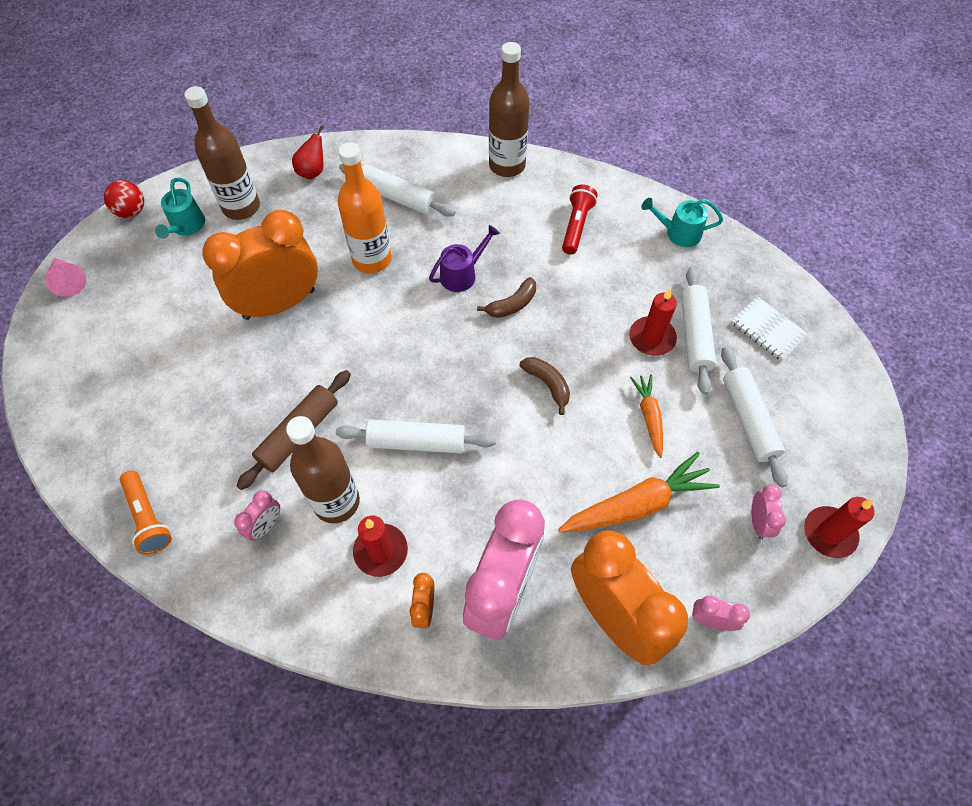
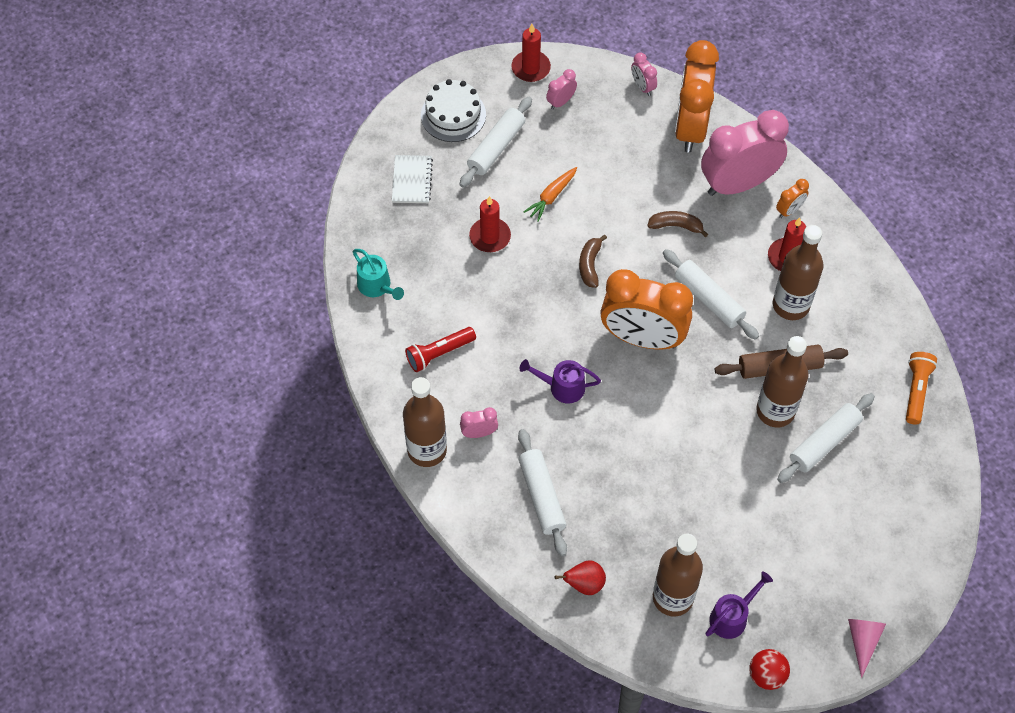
camera: 135 degrees left, 0 degrees up
(186, 226) = (732, 616): turquoise watering can -> purple watering can
(265, 526) = (845, 326): pink clock -> pink clock (479, 433)
(271, 392) = (775, 411): none -> brown bottle
(279, 304) = (715, 477): orange clock -> orange clock (642, 338)
(372, 259) = (614, 456): orange bottle -> none
(512, 304) = (552, 335): brown banana -> brown banana (676, 226)
(637, 504) = (616, 162): orange carrot -> none
(694, 335) = (461, 216): white rolling pin -> white rolling pin (824, 442)
(821, 417) = (453, 115): none -> white cake

